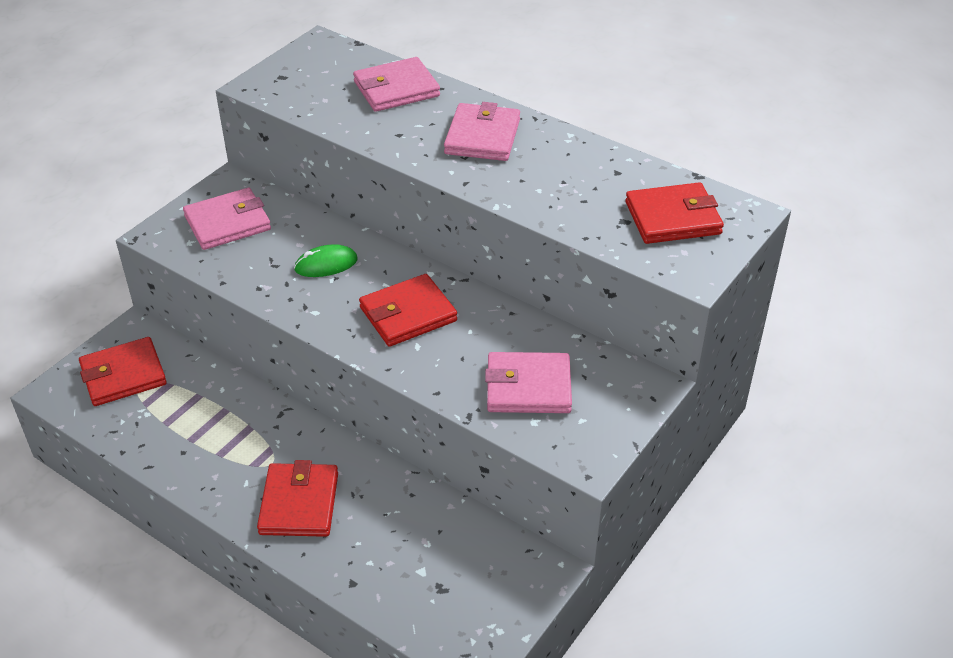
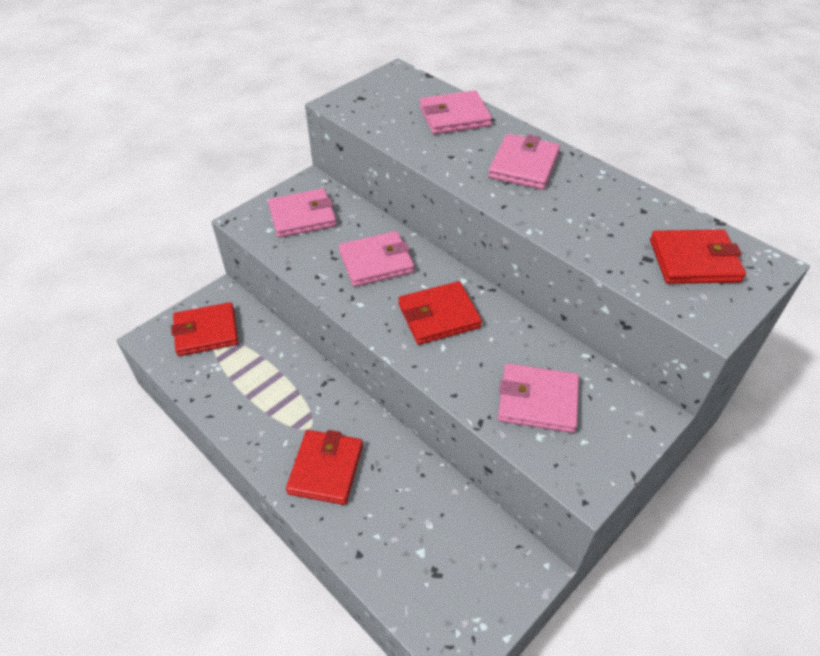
camera: 10 degrees right, 5 degrees up
(326, 264) = (376, 262): green mouse -> pink wallet

